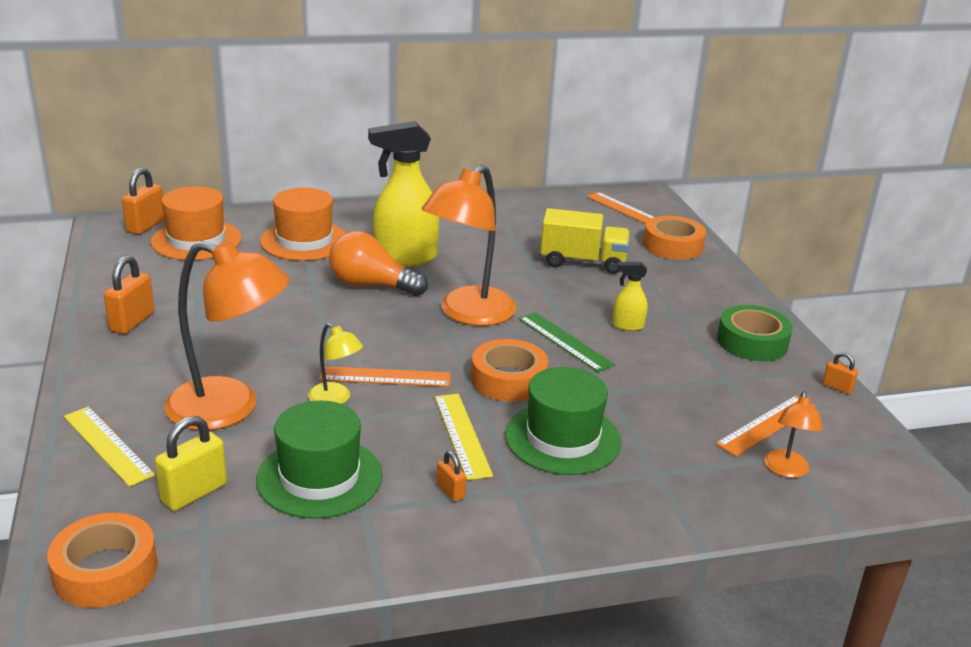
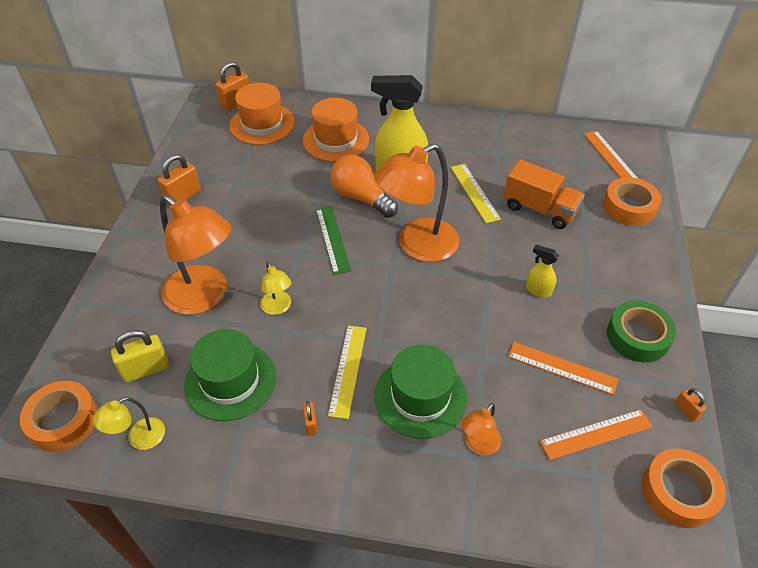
camera: 25 degrees right, 20 degrees up
(108, 445) = (116, 309): yellow ruler -> yellow ruler (474, 192)
(231, 560) = (139, 438): none -> yellow lamp
(385, 377) = (323, 295): orange ruler -> orange ruler (562, 368)
(508, 380) = (411, 323): orange tape -> orange tape (678, 492)
(564, 341) = (477, 294): green ruler -> green ruler (332, 239)
(583, 262) = (539, 209): yellow truck -> orange truck
(786, 470) = (584, 489): orange lamp -> orange lamp (478, 445)

